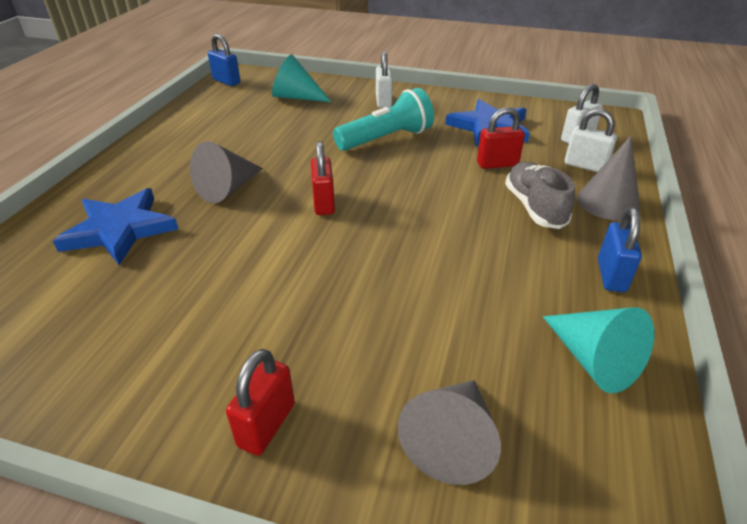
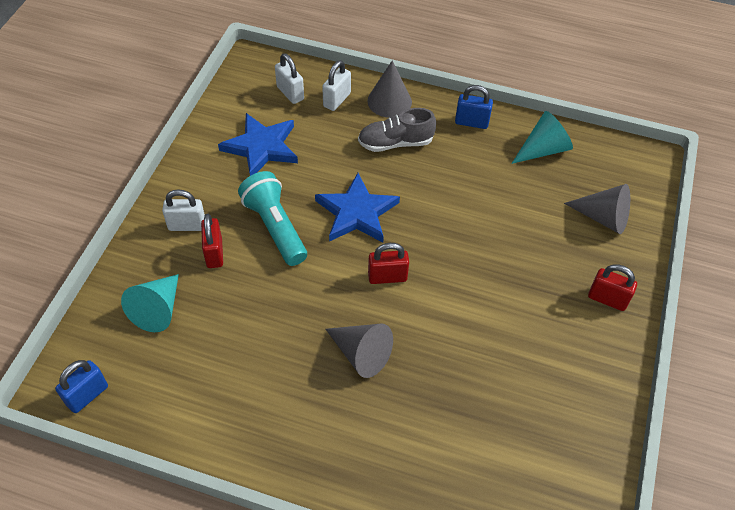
camera: 90 degrees left, 15 degrees up
(120, 229) = (426, 432): blue star -> blue star (356, 212)
(497, 164) = (330, 153): red padlock -> red padlock (214, 253)

